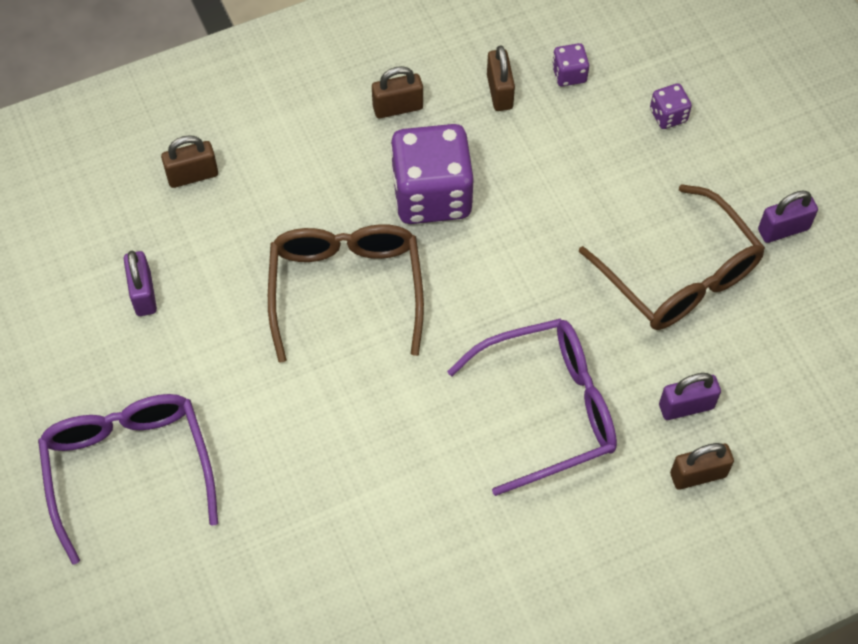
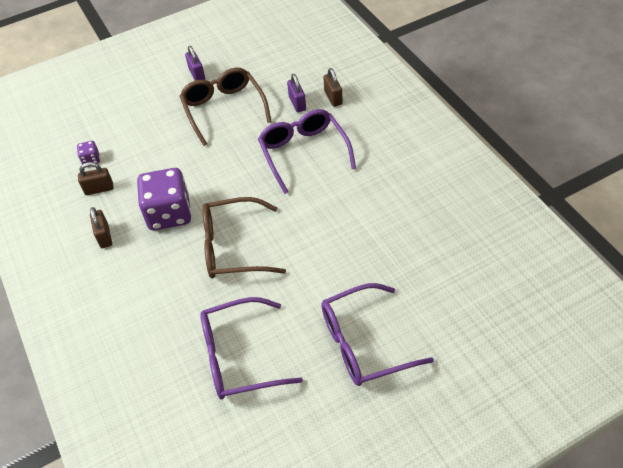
camera: 90 degrees left, 10 degrees down
(143, 294) = (238, 356): purple padlock -> purple glasses
(192, 175) = (147, 342): brown padlock -> none
(668, 115) = (124, 118): purple dice -> none
(680, 276) = (223, 109): brown glasses -> brown glasses turned 75 degrees counterclockwise

